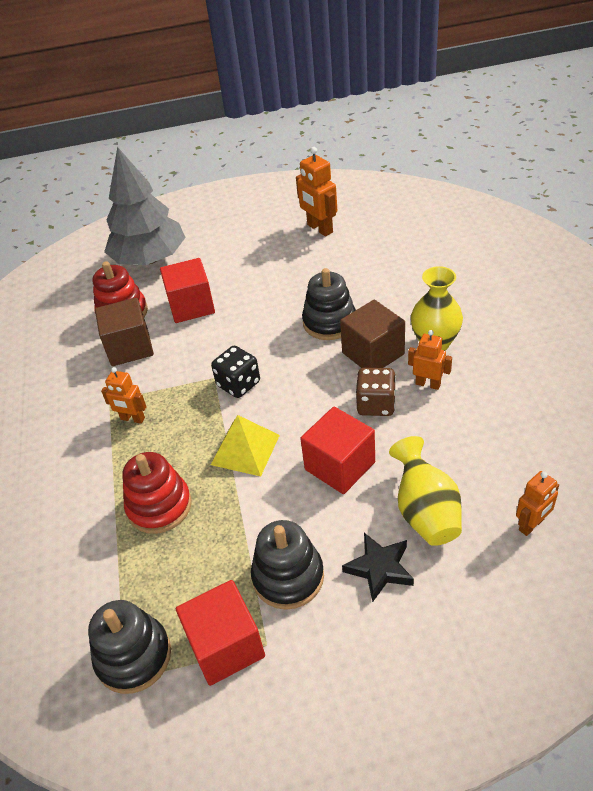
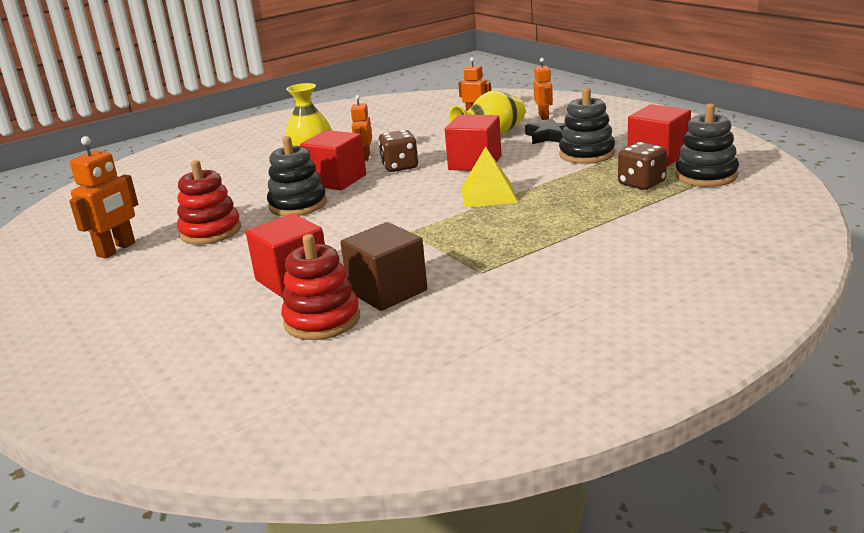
camera: 115 degrees left, 20 degrees down
(132, 419) = (496, 251): orange robot -> orange robot (544, 116)
(150, 259) = (186, 345): grey tree -> none
(159, 506) = (580, 207): red stacking toy -> red stacking toy (210, 231)
(167, 583) = (641, 183): none -> brown dice
(238, 384) = (410, 219): black dice -> none
(373, 353) = (336, 180): brown cube -> red cube

